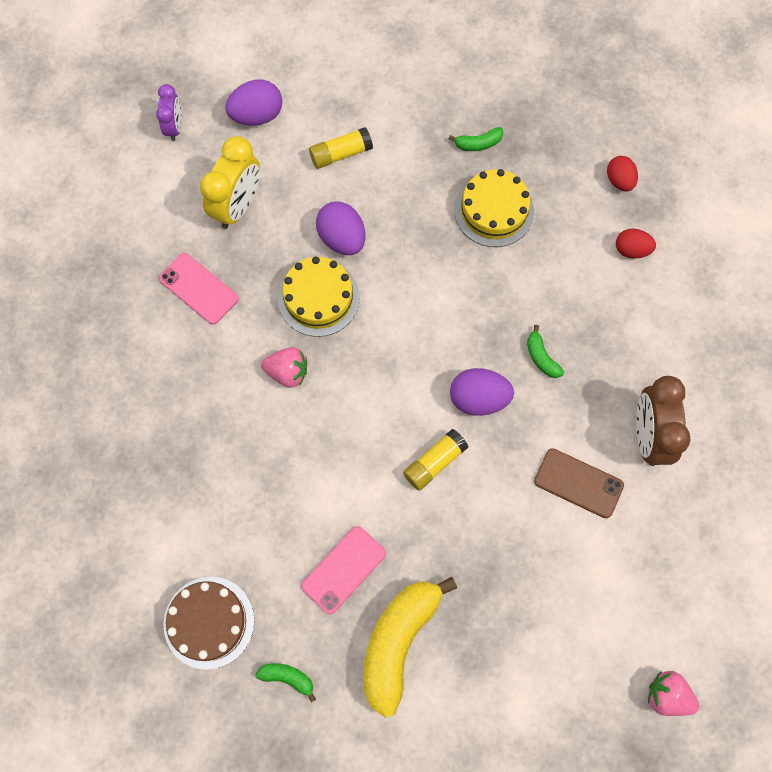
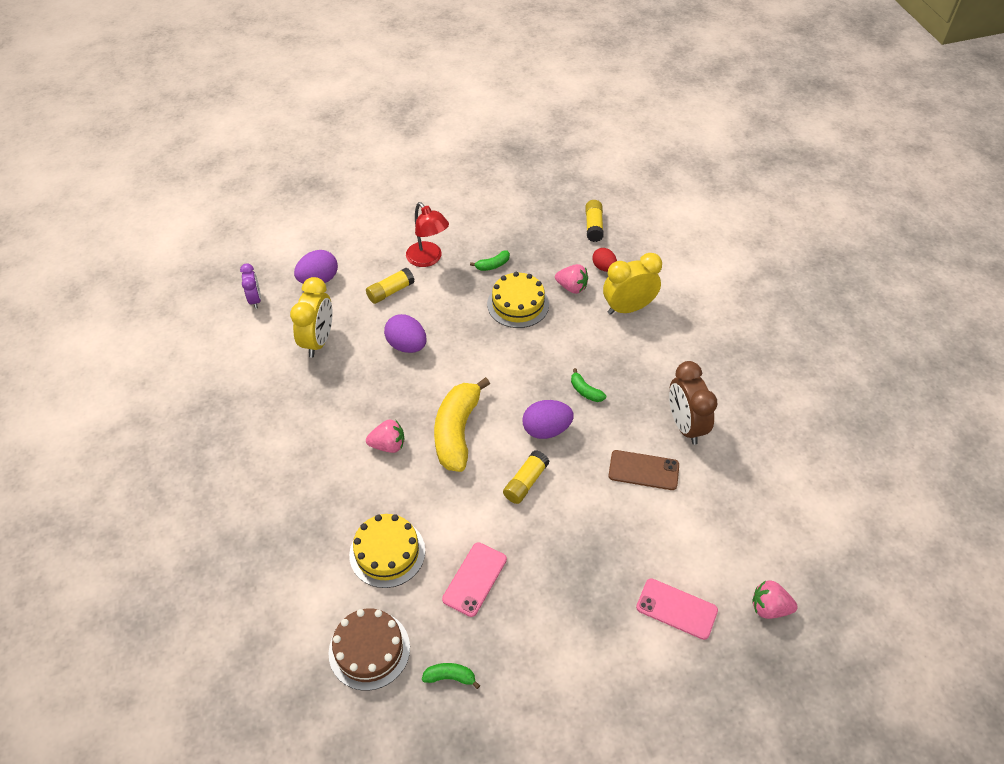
camera: 15 degrees left, 20 degrees down
(199, 288) = (300, 403): pink phone -> pink phone (676, 608)
(318, 298) = (399, 389): yellow cake -> yellow cake (387, 552)
(398, 642) = (537, 623): yellow banana -> yellow banana (457, 432)
(399, 115) = (428, 259): none -> red lamp
(569, 201) = (572, 287): none -> pink strawberry
(625, 113) = (593, 226): none -> yellow glue stick
(631, 250) = (628, 308): red egg -> yellow clock

